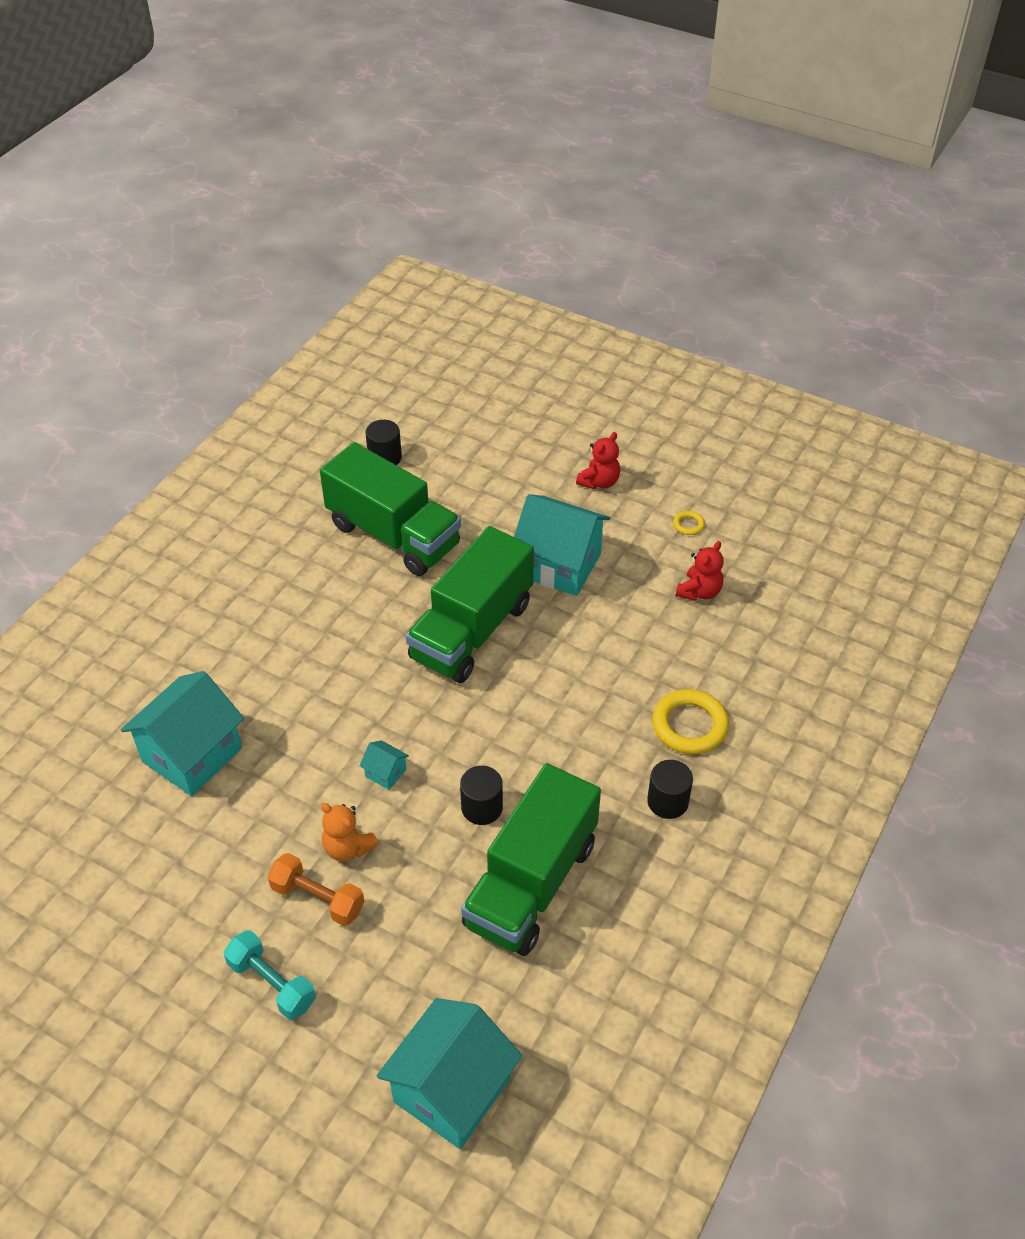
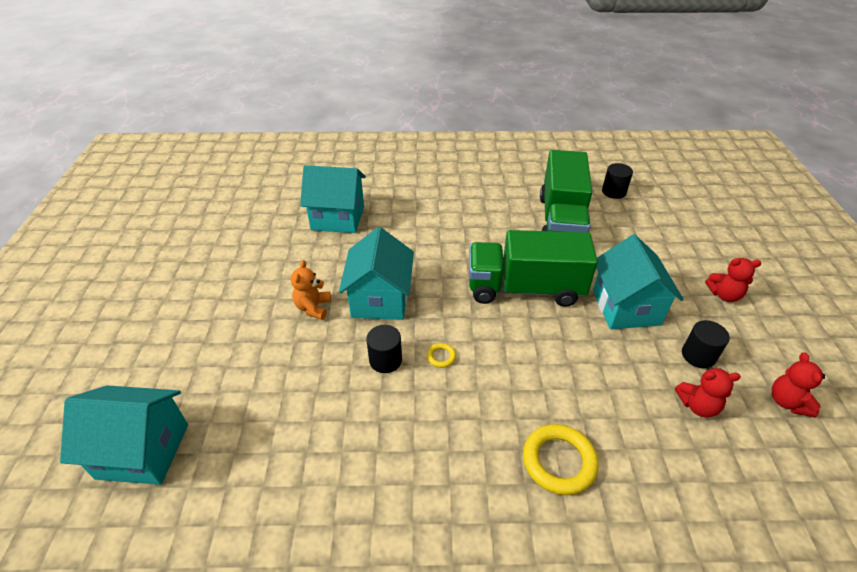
camera: 60 degrees right, 5 degrees down
(272, 983) = (198, 319): turquoise dumbbell -> none
(318, 898) = (268, 311): orange dumbbell -> none
(385, 773) = (380, 299): turquoise house -> turquoise house, size x2.42
(531, 883) = (338, 419): green truck -> none
(667, 801) = (471, 480): black cylinder -> black cylinder (698, 355)
(688, 525) = (753, 367): yellow ring -> yellow ring (441, 357)
(734, 531) = (787, 402): none -> red teddy bear

